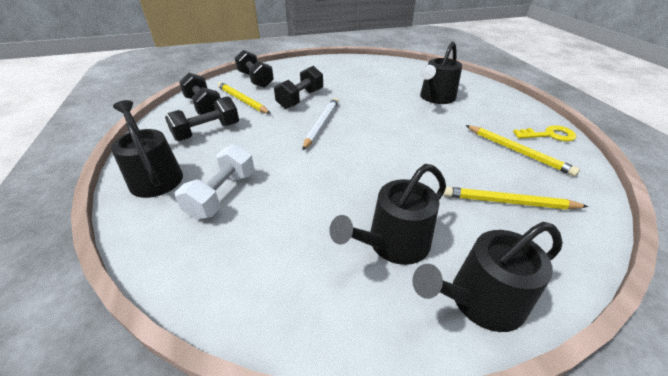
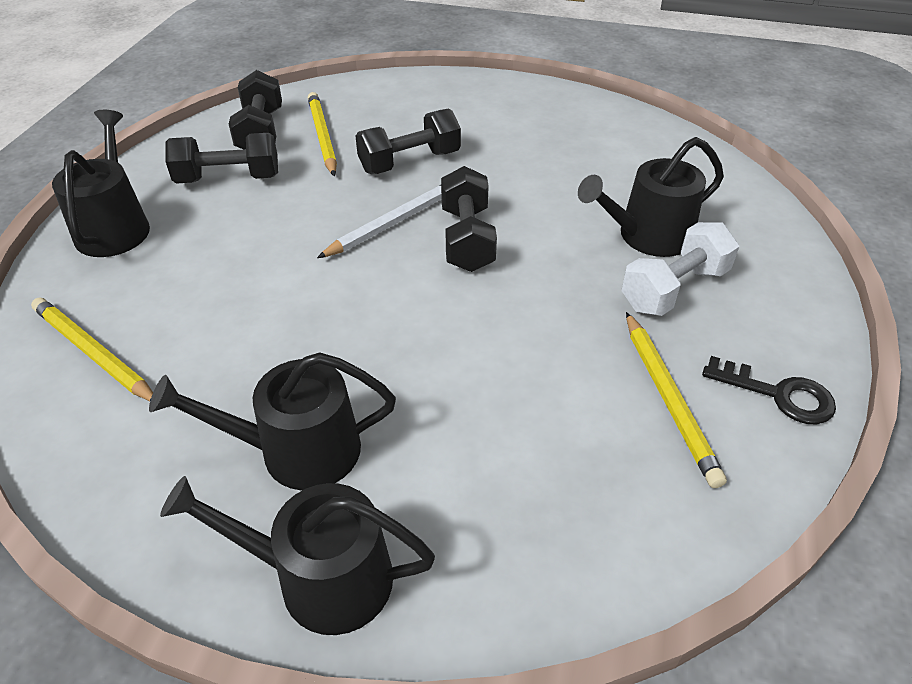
camera: 30 degrees right, 5 degrees up
(222, 194) = (165, 286): white dumbbell -> white dumbbell (674, 289)
(255, 80) = (377, 101): black dumbbell -> black dumbbell (467, 239)
(508, 202) = (534, 474): yellow pencil -> yellow pencil (93, 353)
(549, 135) = (778, 394): yellow key -> black key

